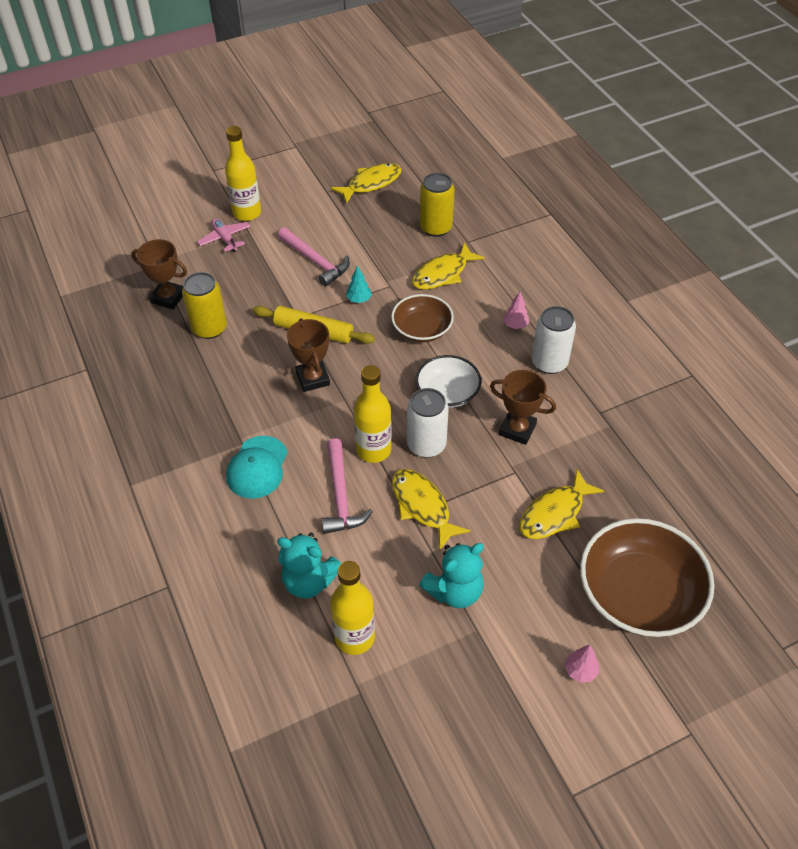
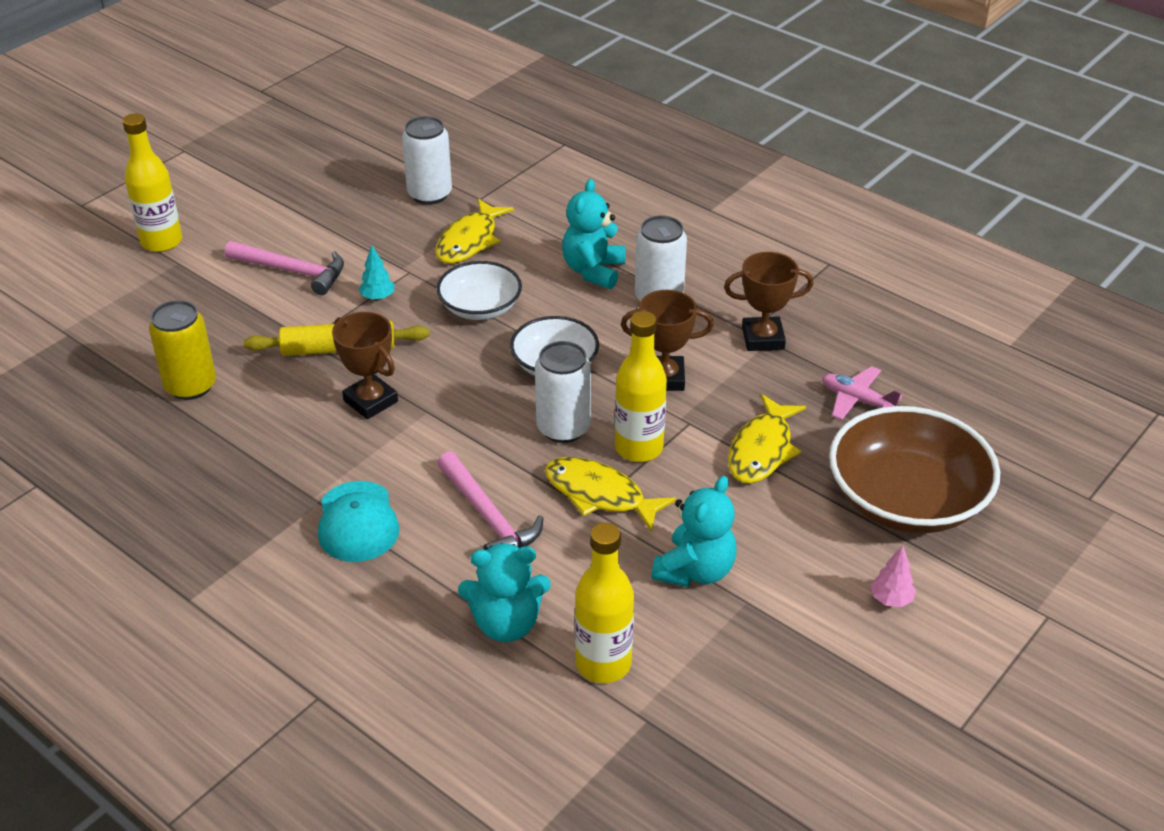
camera: 25 degrees left, 10 degrees down
(168, 297) = (107, 367): brown trophy -> brown trophy (763, 338)
(225, 239) = (148, 279): pink plane -> pink plane (857, 400)
(371, 183) = (314, 167): yellow fish -> none
(373, 450) = (500, 454): yellow bottle -> yellow bottle (639, 448)
(422, 329) = (480, 307): brown bowl -> white bowl
(436, 228) = (429, 194): yellow can -> white can
(515, 325) = (593, 271): pink tree -> turquoise teddy bear

